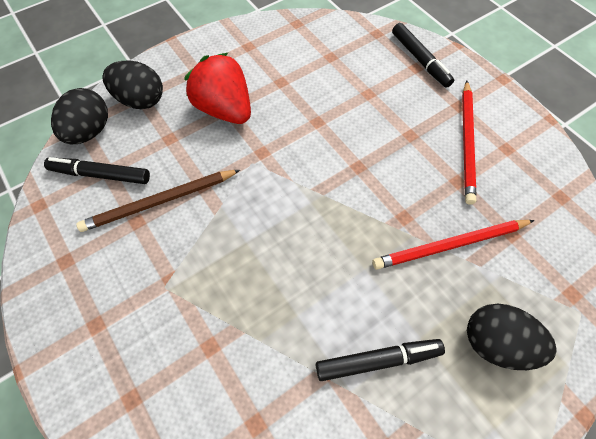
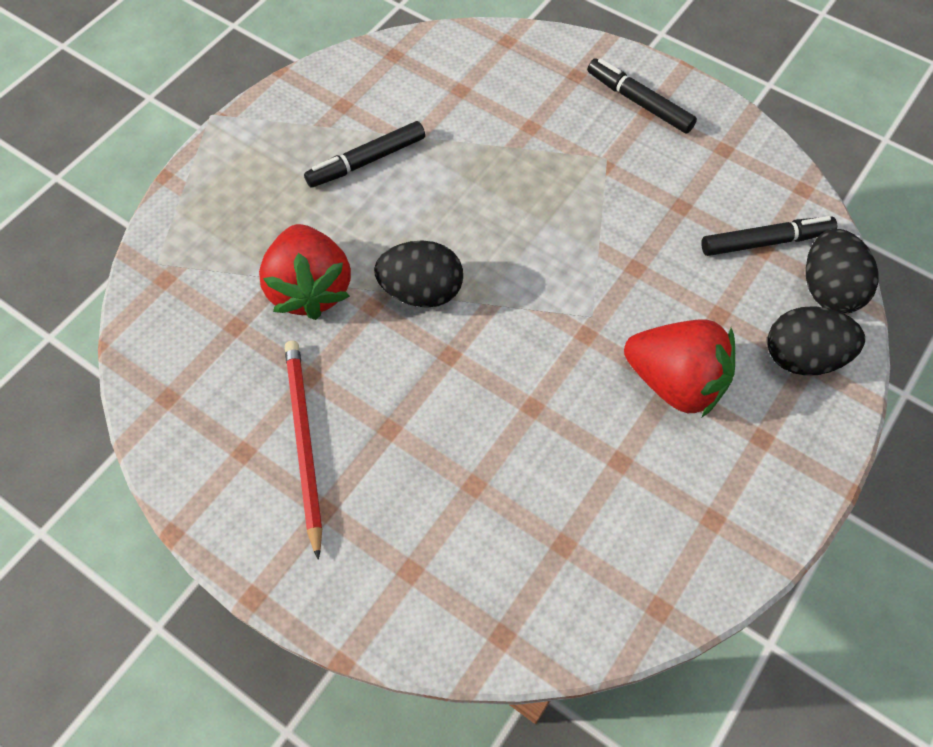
camera: 160 degrees right, 0 degrees up
(159, 202) = (672, 233): brown pencil -> none
(420, 60) = (406, 592): black marker -> black marker (639, 102)
(450, 245) = (310, 289): red pencil -> red strawberry
(496, 343) = (250, 208): black egg -> black egg (421, 292)

